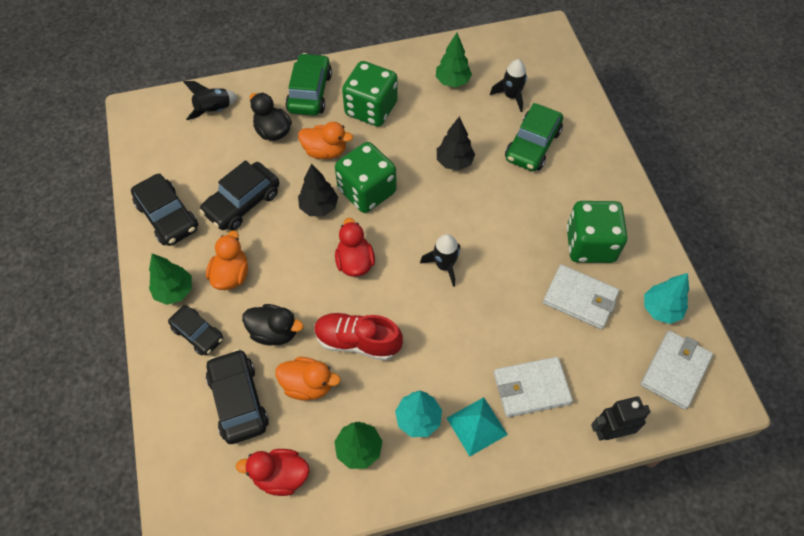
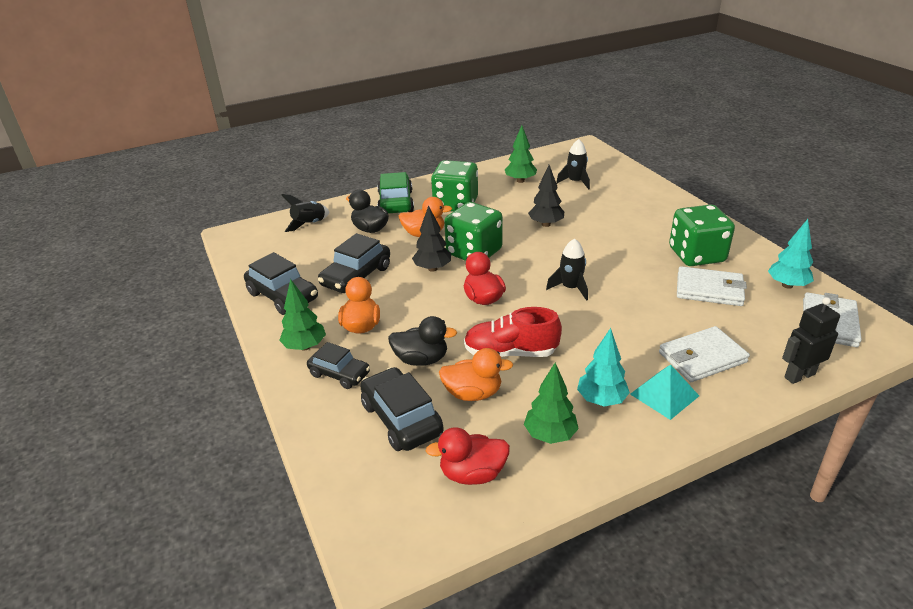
camera: 10 degrees left, 25 degrees down
(532, 145) = (609, 205): green car -> none

